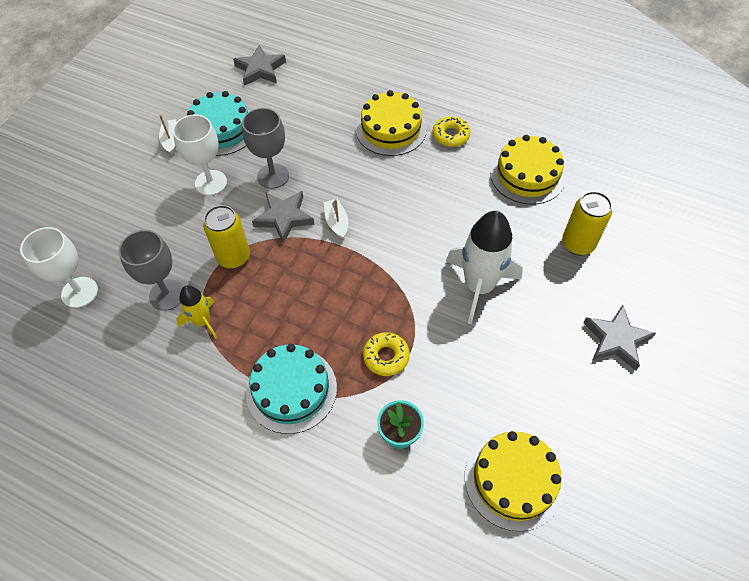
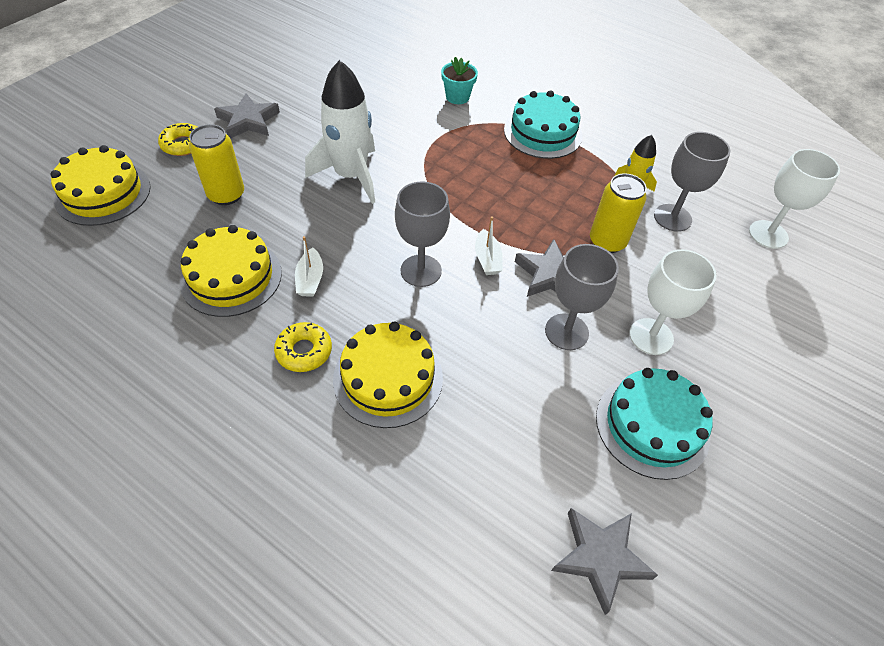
camera: 175 degrees left, 5 degrees down
(171, 140) = (727, 417): white boat -> white boat (310, 279)
(386, 357) = (457, 140): yellow donut -> yellow donut (183, 144)
(388, 203) = (421, 271): none -> grey goblet
(513, 480) = (381, 65): yellow cake -> yellow cake (103, 193)

